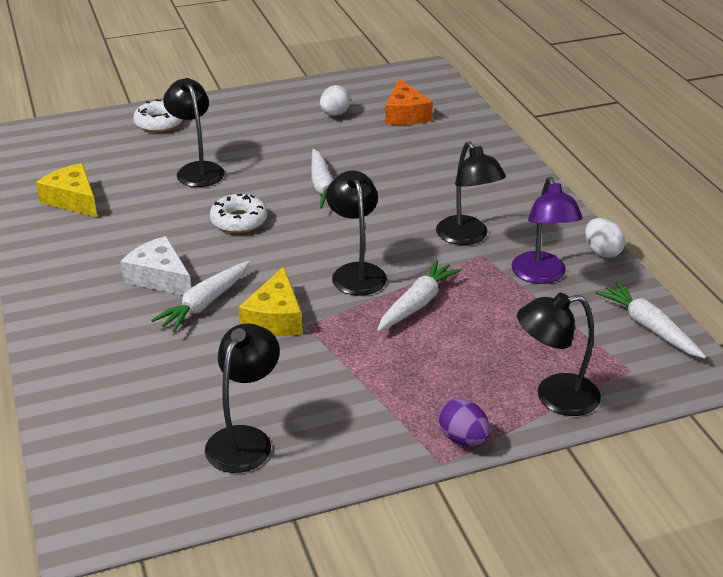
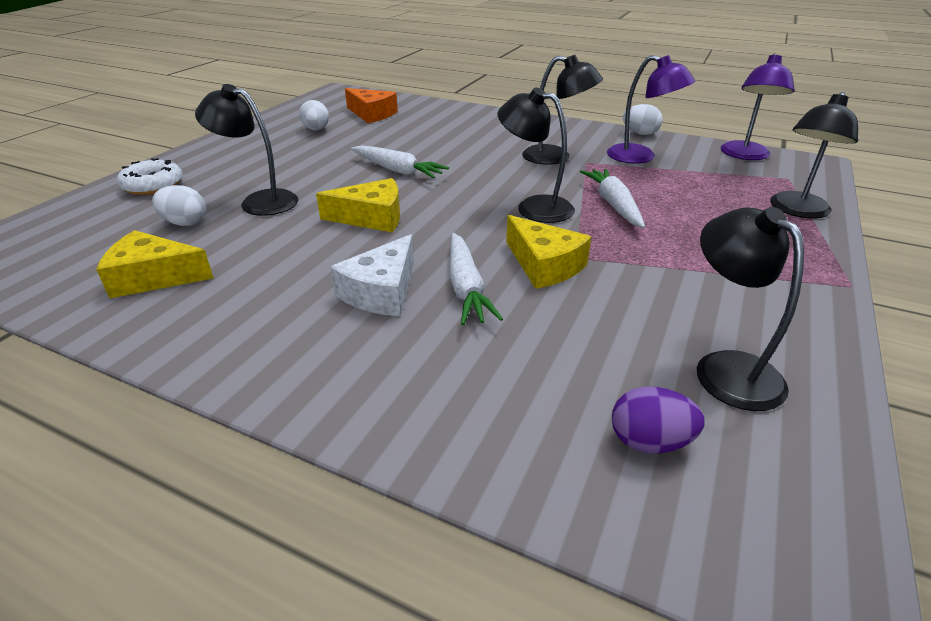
camera: 45 degrees left, 0 degrees up
(136, 166) = (185, 223): none -> white egg
(160, 277) = (381, 291): white cheese -> white cheese turned 60 degrees counterclockwise
(239, 221) = (372, 218): white donut -> yellow cheese
(463, 439) = (823, 263): purple egg -> purple egg (649, 442)
(649, 327) = (744, 155): white carrot -> purple lamp

